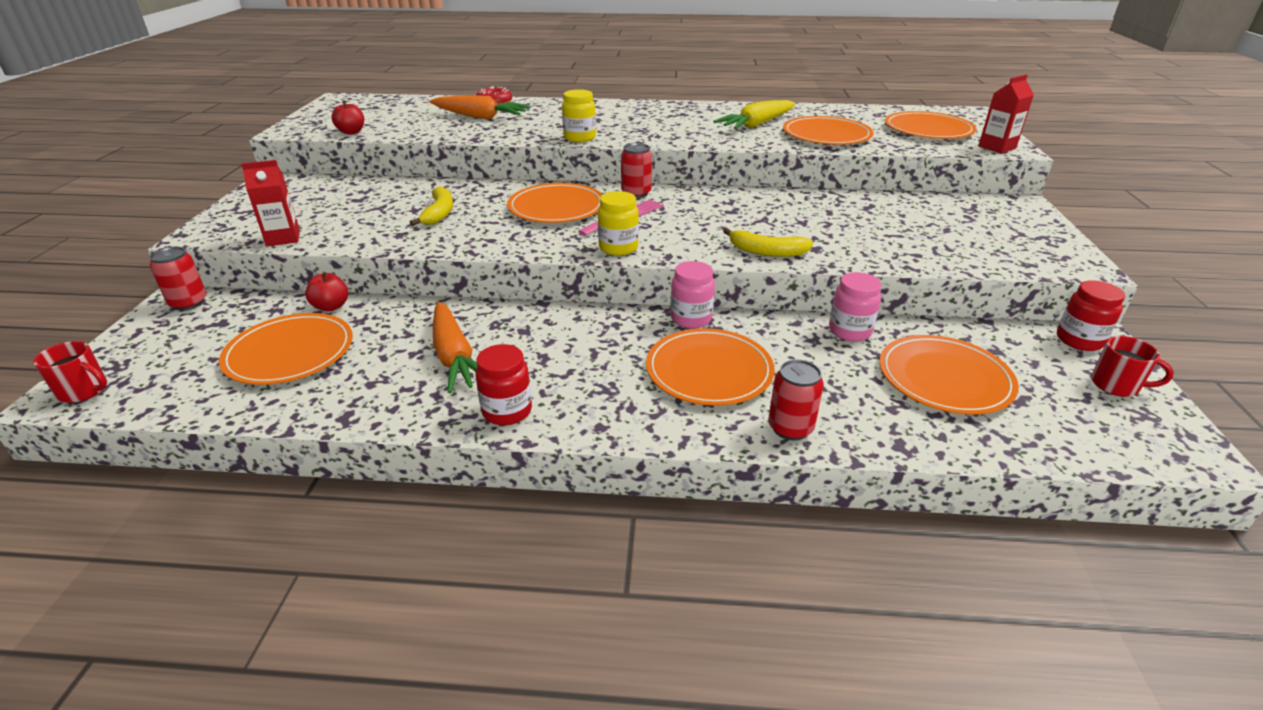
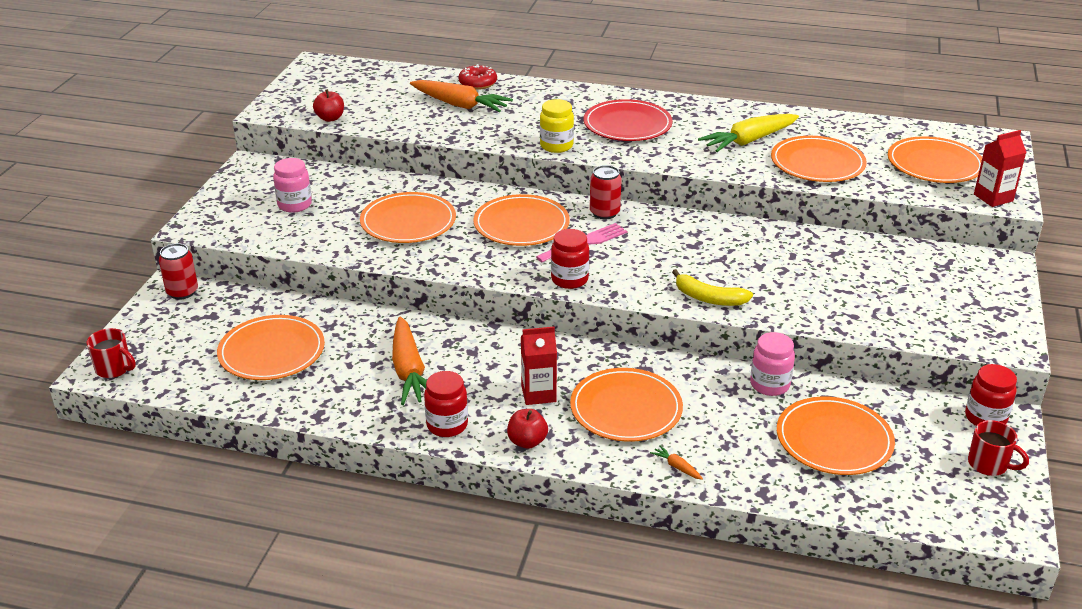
camera: 10 degrees right, 0 degrees up
(283, 238) = (266, 238): red carton -> red carton (538, 394)
(331, 306) = (305, 309): red apple -> red apple (527, 442)
(439, 213) = (408, 222): yellow banana -> orange plate
(618, 248) = (569, 279): yellow jar -> red jar
(641, 121) = (627, 124): none -> red plate
(691, 319) = (626, 356): pink jar -> pink jar (294, 205)
(790, 428) = (677, 467): red can -> orange carrot

